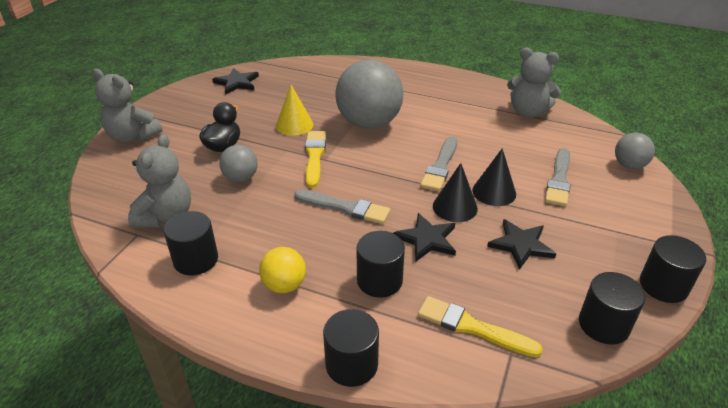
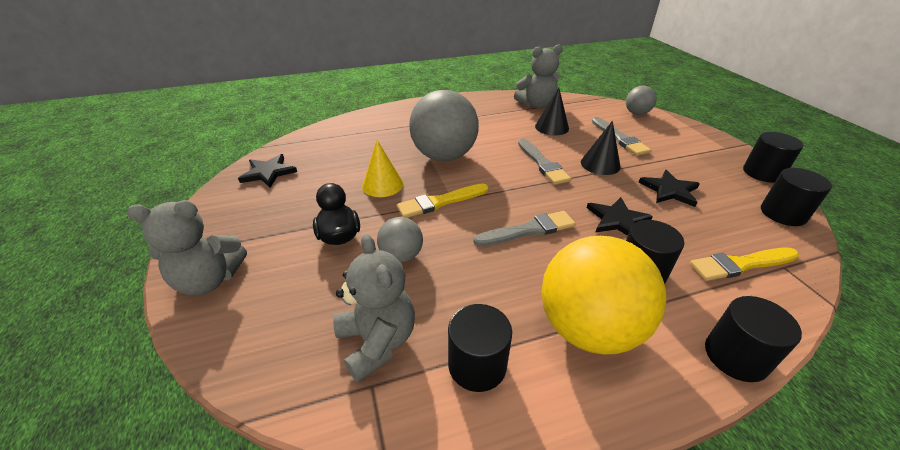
camera: 40 degrees left, 0 degrees up
(284, 285) = (588, 328): yellow ball -> yellow ball, size x2.02
(314, 156) = (440, 202): yellow brush -> yellow brush turned 75 degrees counterclockwise
(455, 207) = (596, 187): black cone -> black cone (551, 127)

